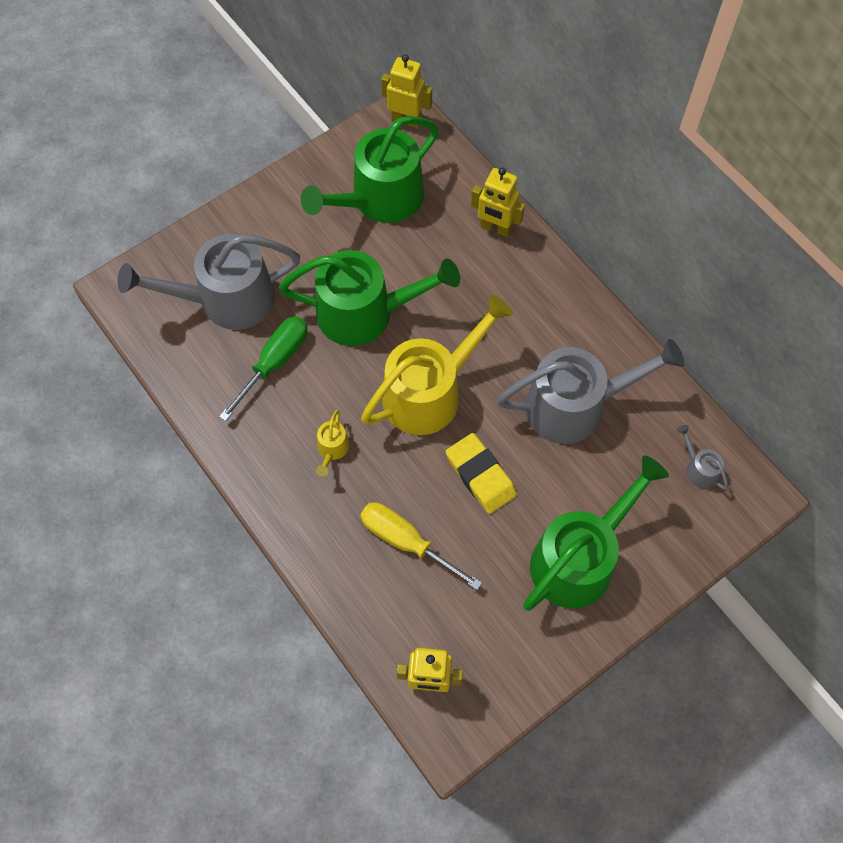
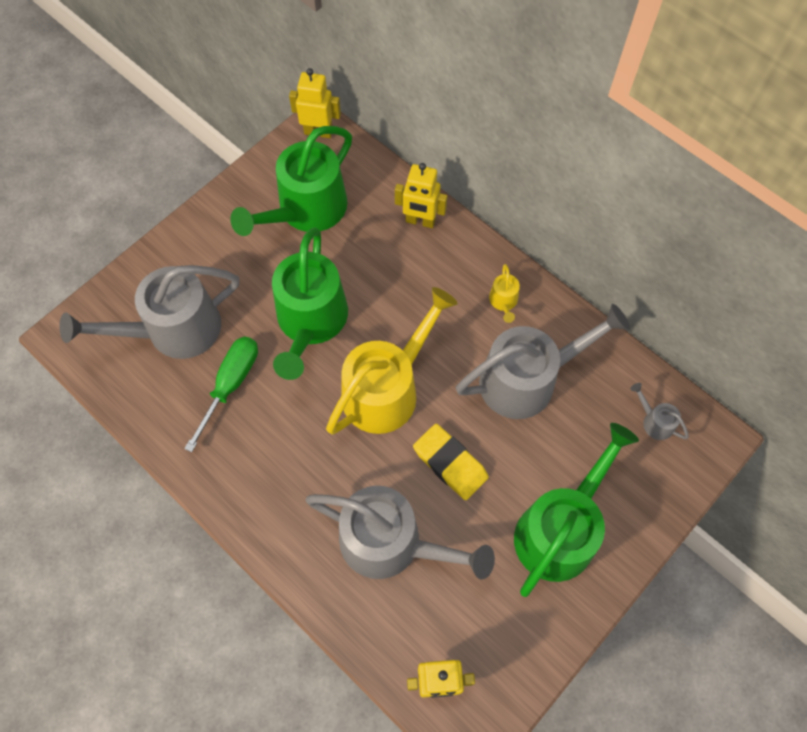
camera: 10 degrees left, 0 degrees up
(332, 449) = (302, 462): yellow watering can -> yellow watering can (503, 301)
(365, 313) = (310, 322): green watering can -> green watering can turned 105 degrees clockwise
(407, 542) = (391, 543): yellow screwdriver -> grey watering can

